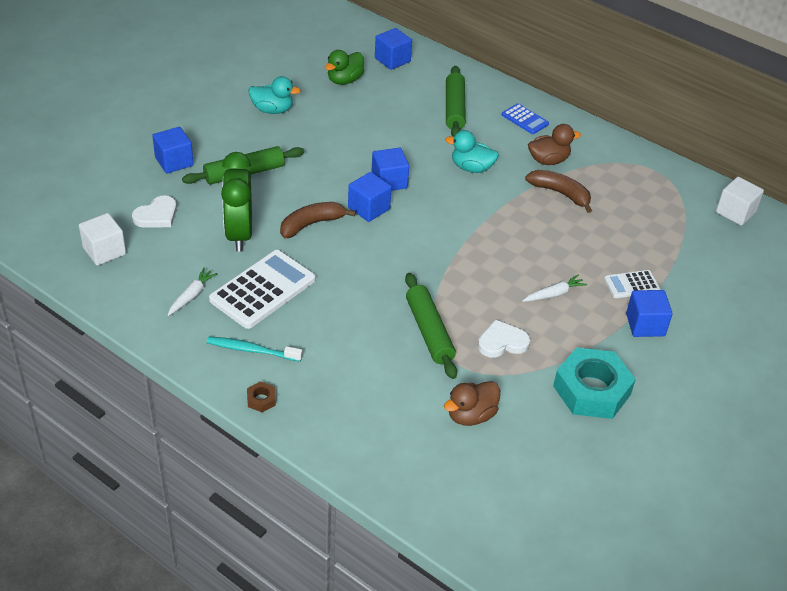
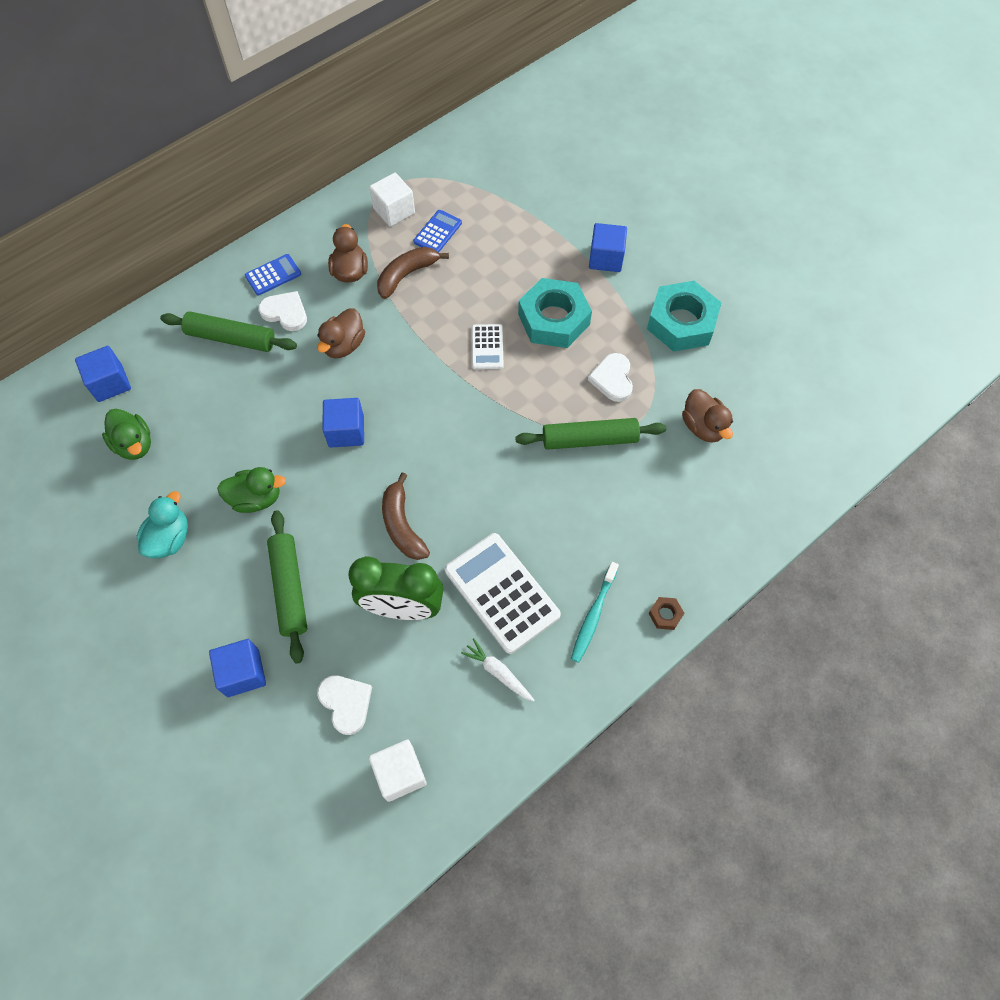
camera: 75 degrees left, 20 degrees up
(315, 144) = (256, 498): none -> green duck
(369, 208) = (388, 461): blue cube -> none
(471, 168) = (344, 345): turquoise duck -> brown duck
(490, 132) = (285, 312): none -> white heart
(554, 294) = (554, 319): white carrot -> turquoise nut
(617, 206) = (438, 232): none -> blue calculator
(631, 285) = (551, 253): white calculator -> white calculator (487, 347)
(735, 212) = (468, 143): white cube -> white cube (394, 211)

